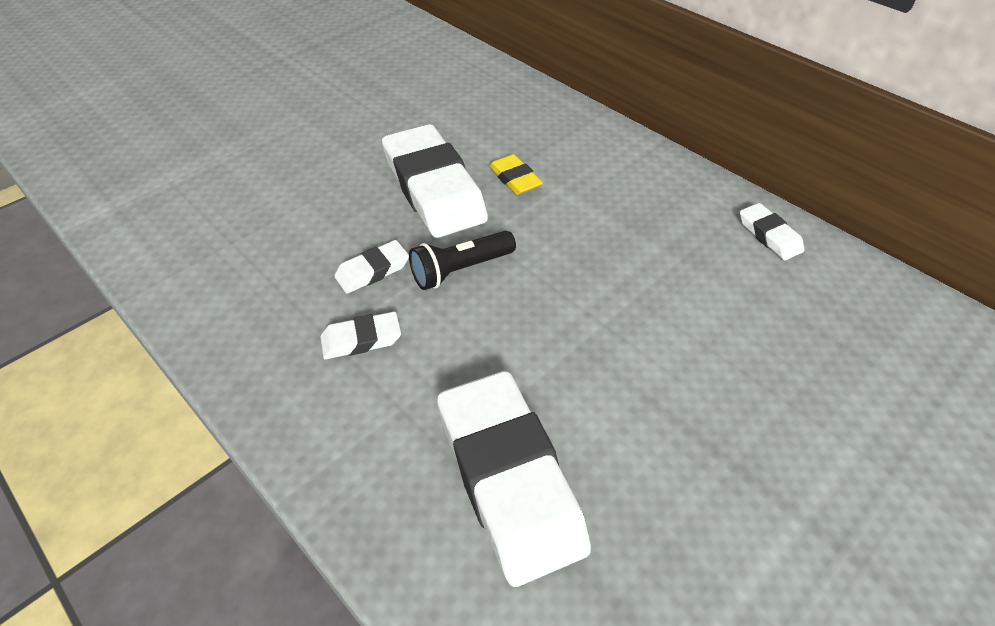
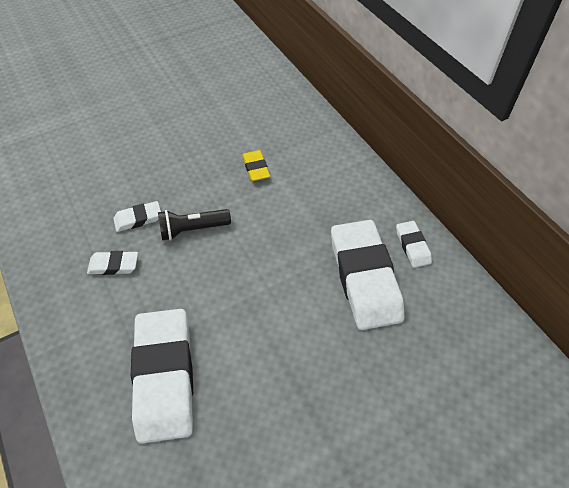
camera: 15 degrees right, 5 degrees up
(433, 188) = (199, 165): white eraser -> white eraser (364, 278)

